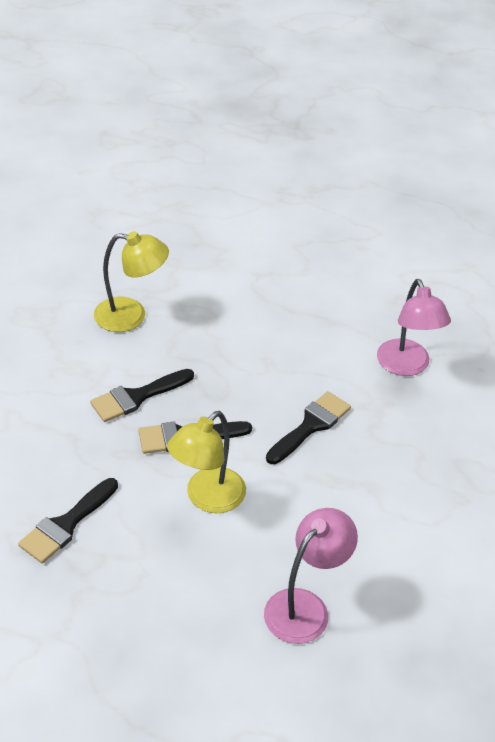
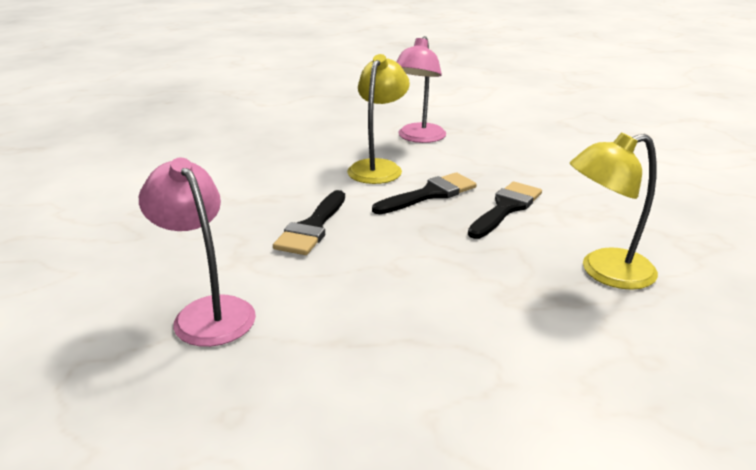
camera: 160 degrees right, 15 degrees down
(66, 524) = (470, 138): black brush -> none
(305, 607) = (268, 140): pink lamp -> pink lamp (419, 138)

